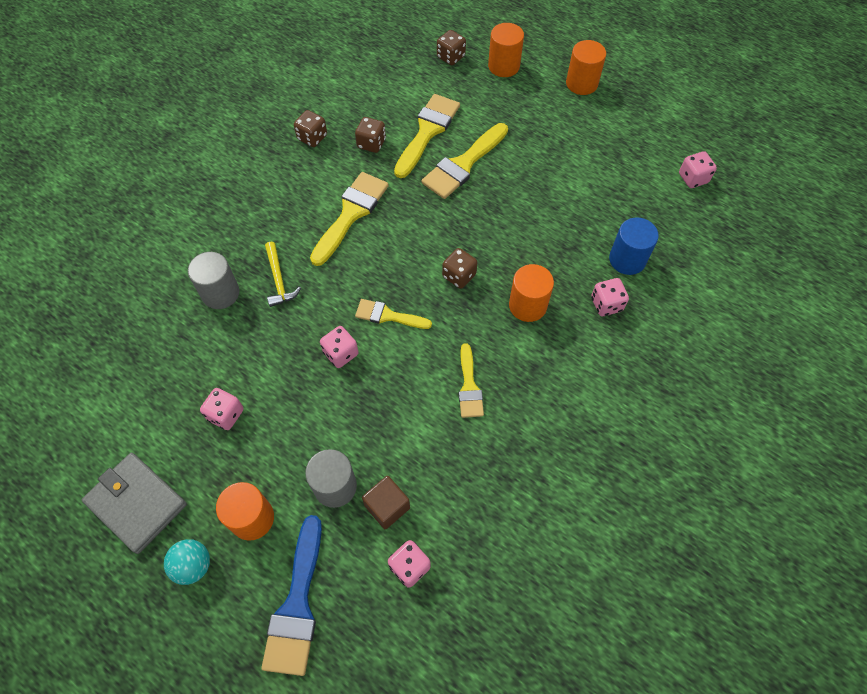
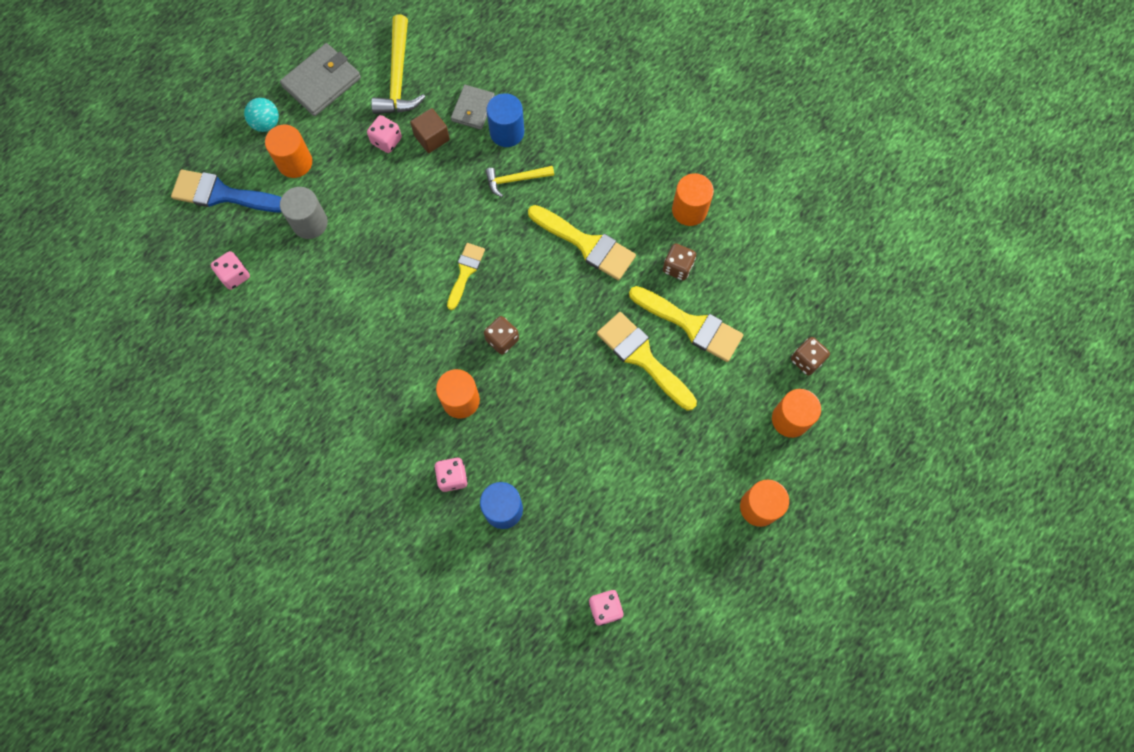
camera: 95 degrees right, 10 degrees up
(138, 413) = (398, 76): none -> yellow hammer
(188, 329) = (473, 109): none -> grey wallet
(220, 293) = (507, 132): grey cylinder -> blue cylinder
(312, 137) = (689, 210): brown dice -> orange cylinder
(341, 353) = (431, 230): pink dice -> none
(387, 506) = (286, 261): brown cube -> brown cube (432, 138)
(469, 386) = (382, 337): yellow brush -> none

